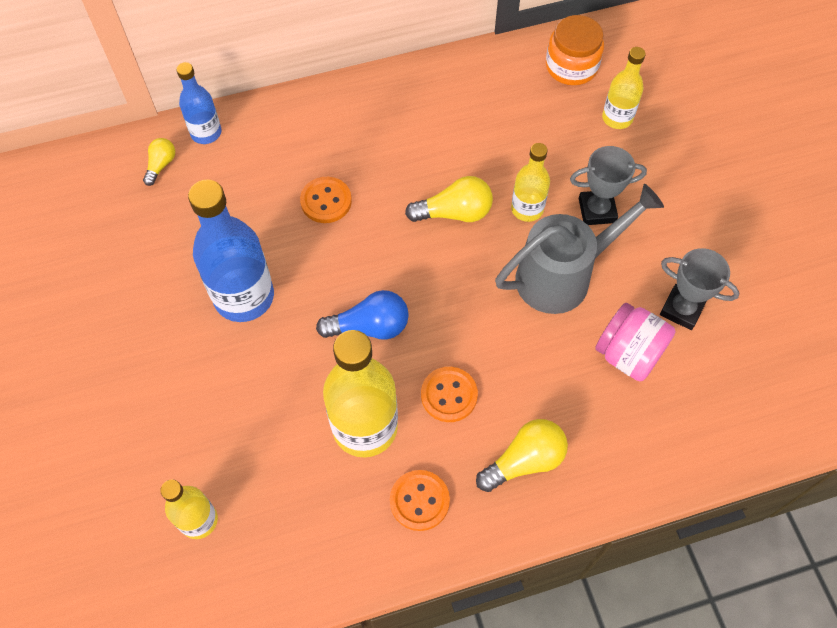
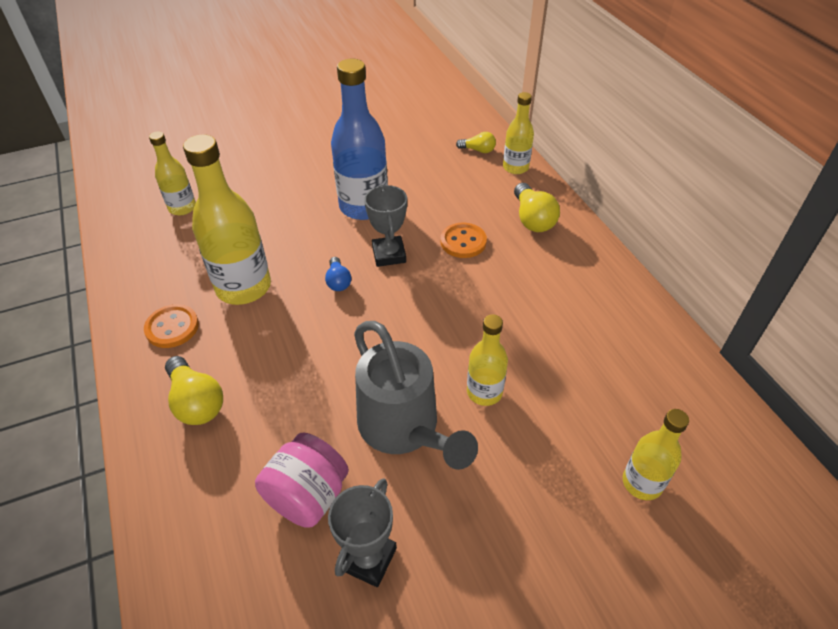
camera: 85 degrees right, 15 degrees down
(206, 133) = (515, 167): blue bottle -> yellow bottle
(369, 327) = (338, 281): blue light bulb -> blue light bulb, size x0.60
(449, 395) = (269, 340): orange button -> none
(454, 213) = (468, 331): yellow light bulb -> yellow light bulb (532, 219)
(571, 66) = (705, 429): orange jar -> none
(597, 210) = (496, 461): grey trophy -> grey trophy (389, 254)

